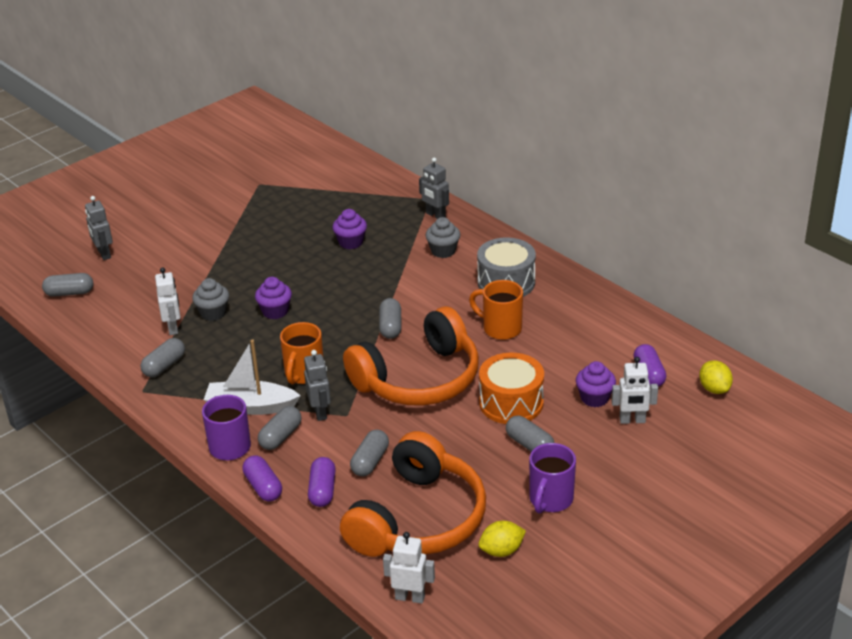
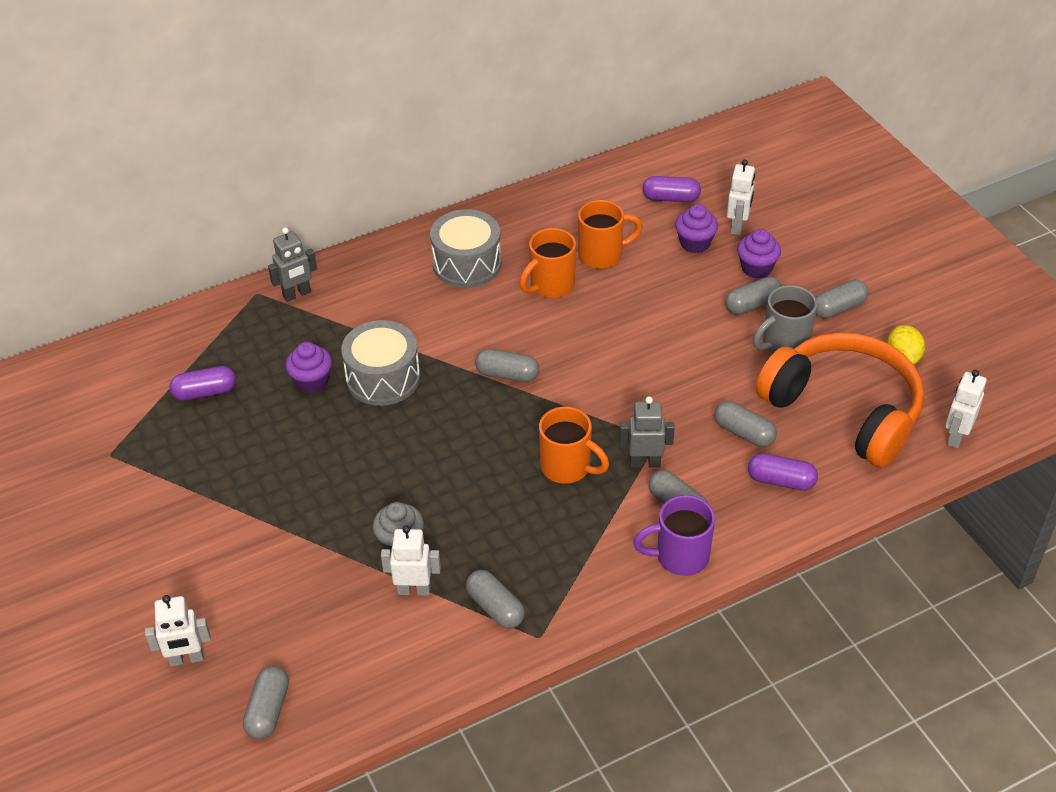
camera: 75 degrees left, 10 degrees up
(104, 254) = (186, 659): grey robot -> white robot
(251, 406) = (611, 526): white boat -> none
(263, 487) = (762, 533): purple capsule -> purple capsule (205, 392)
(275, 311) = (427, 477): purple cupcake -> purple cupcake (756, 268)
(365, 271) = (383, 378): none -> grey drum
(419, 379) = (614, 368): orange headphones -> none
(443, 251) = (377, 302): grey cupcake -> none
(487, 471) = (783, 344): none -> grey mug
(511, 403) = (681, 304): orange drum -> none
(550, 500) = (838, 308): purple mug -> grey capsule
(551, 348) = (602, 255): none -> orange mug
(714, 389) = (708, 163): yellow lemon -> none

